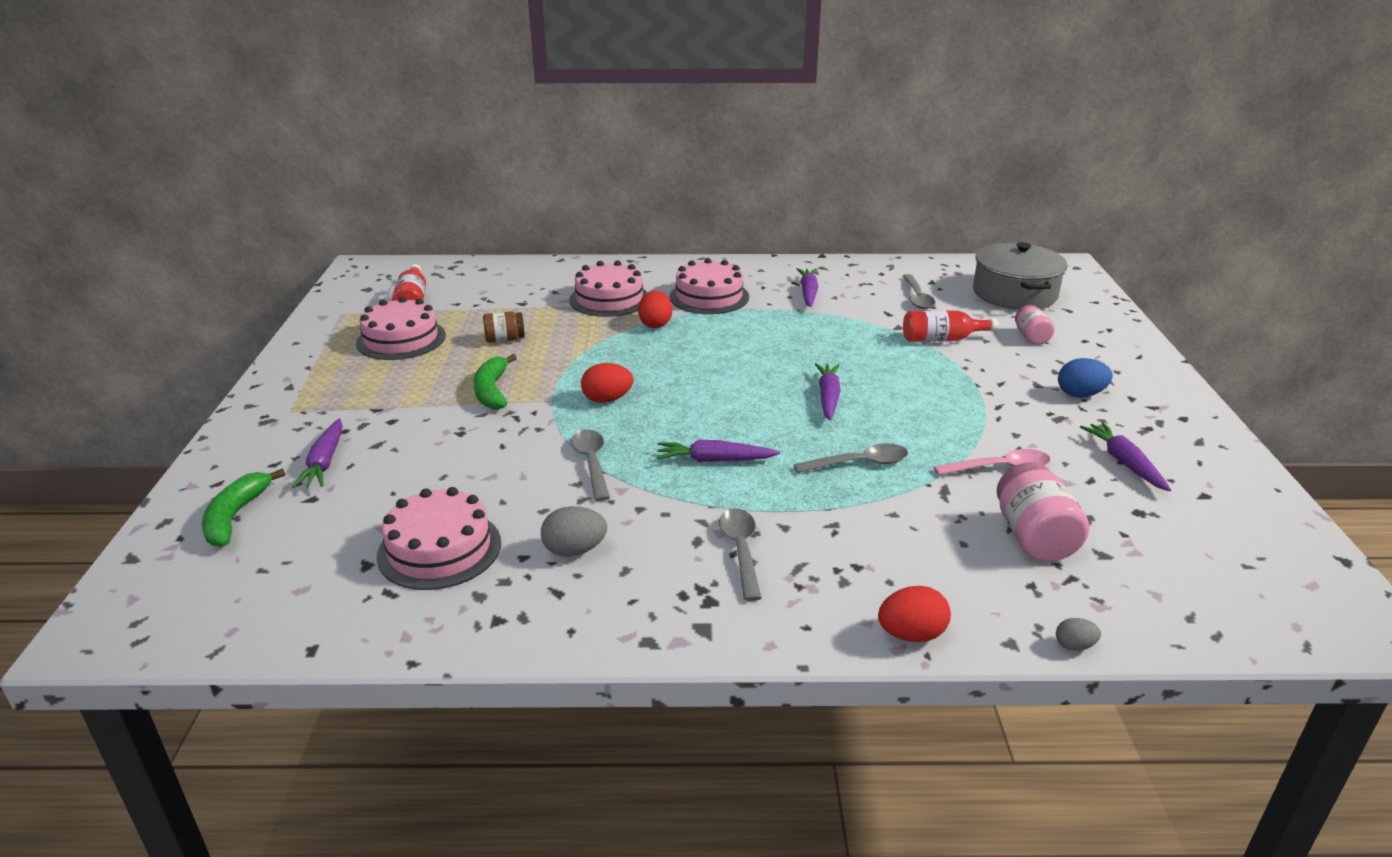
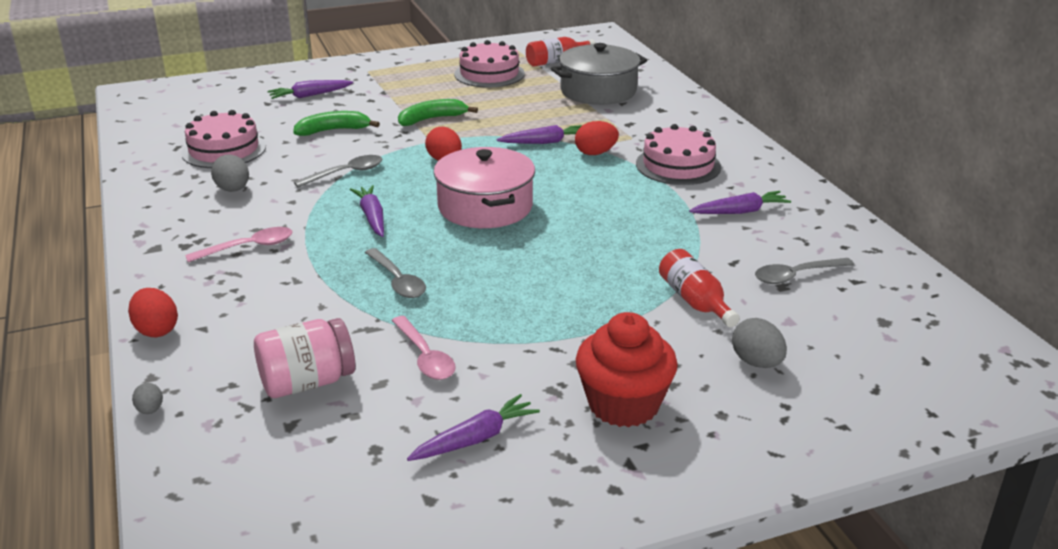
camera: 70 degrees right, 0 degrees up
(235, 517) = (242, 90): green banana -> green banana (333, 130)
(505, 339) = (517, 105): brown jar -> none
(609, 299) = (629, 126): pink cake -> none
(731, 395) = (485, 207): none -> pink pot
(741, 551) = (248, 247): grey spoon -> pink spoon
(828, 397) = (511, 251): purple carrot -> purple carrot (544, 142)
(1014, 294) = (884, 343): grey pot -> grey pot (598, 91)
(1031, 337) = (756, 362): pink jar -> grey egg
(1080, 394) = (623, 404): blue egg -> red cupcake

